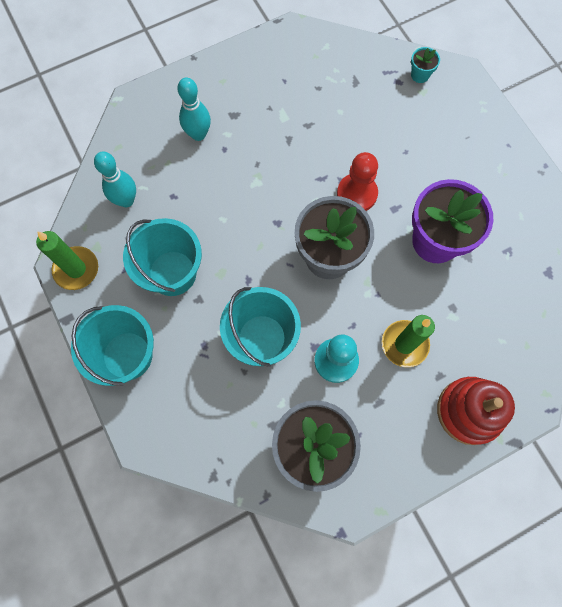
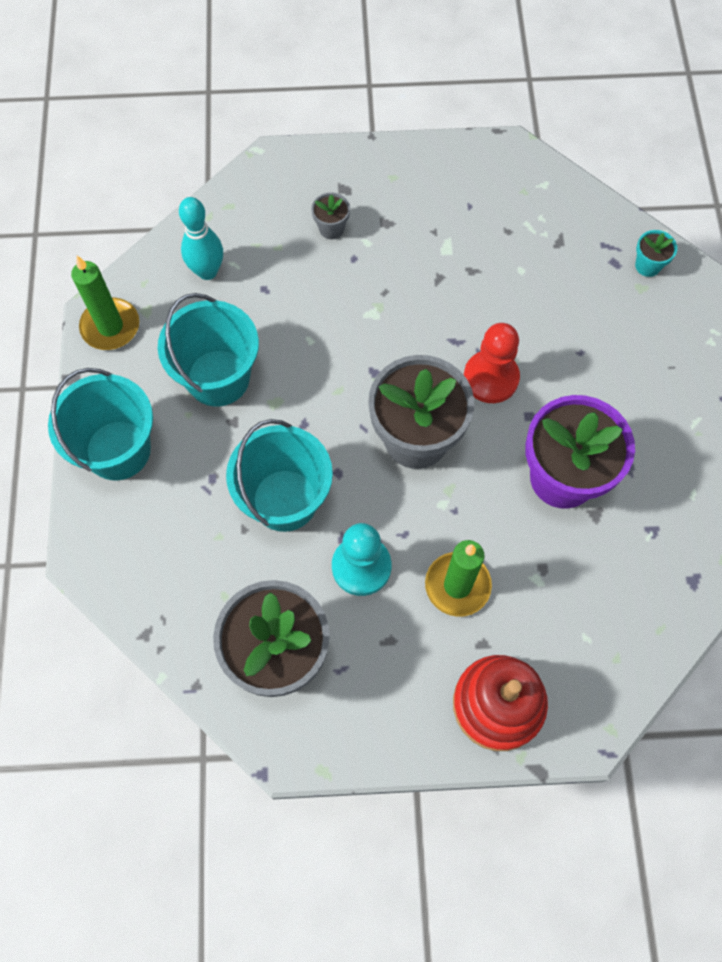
camera: 25 degrees right, 5 degrees down
(198, 134) = (331, 228): turquoise bowling pin -> grey flower pot

